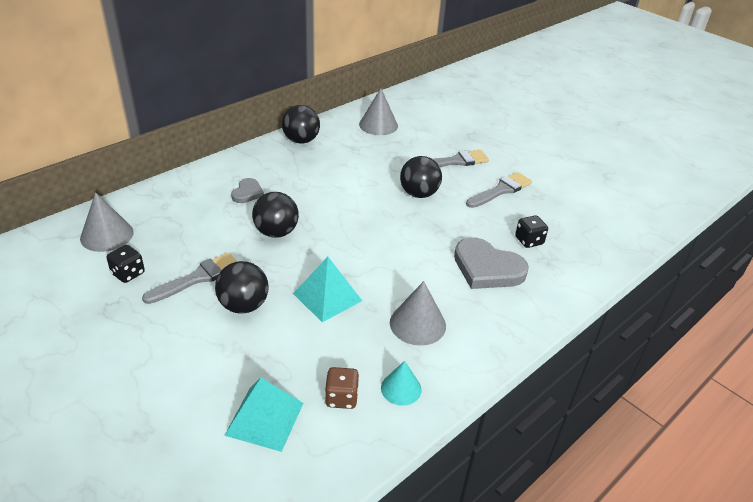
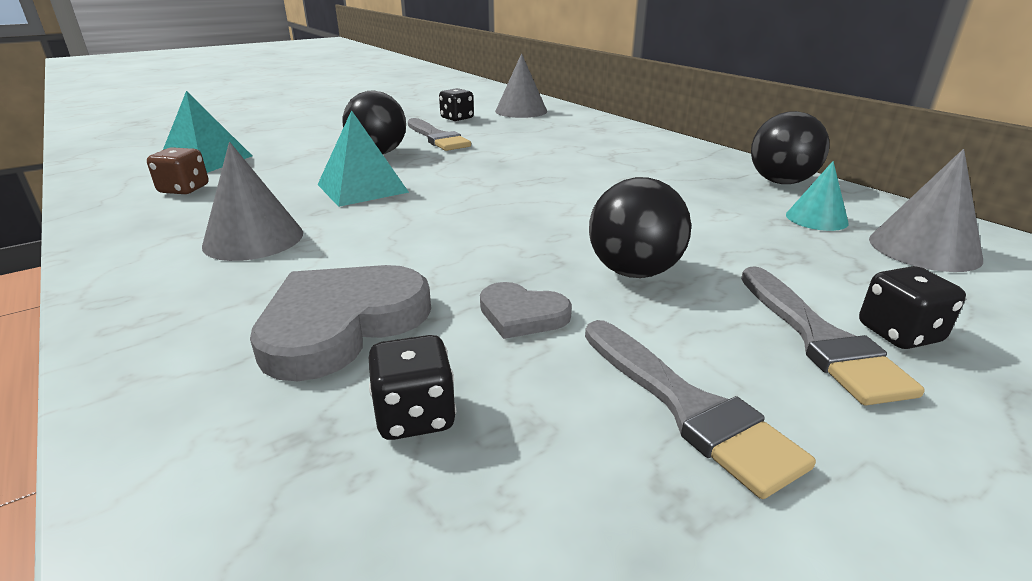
camera: 100 degrees right, 10 degrees down
(247, 193) = (607, 153): grey heart -> grey heart (522, 314)
(276, 232) = (513, 166): black ball -> none
(401, 388) = (150, 219): turquoise cone -> turquoise cone (816, 218)
(446, 147) = (899, 333): none -> black dice

